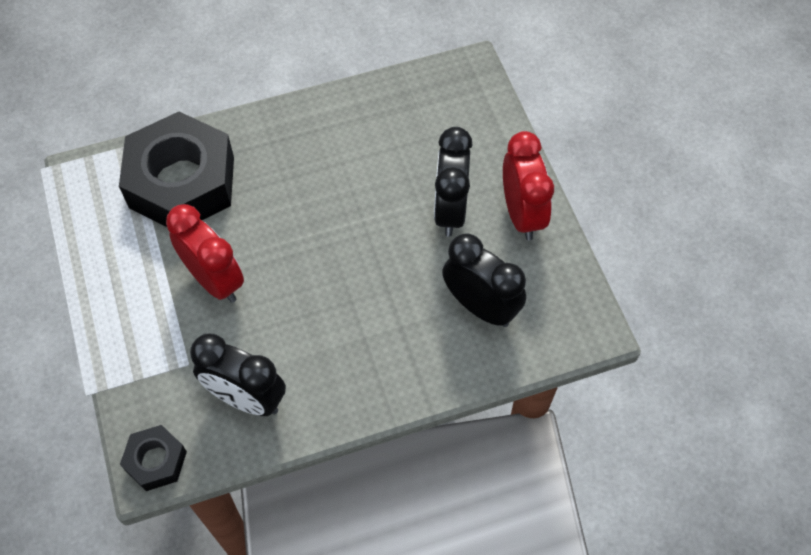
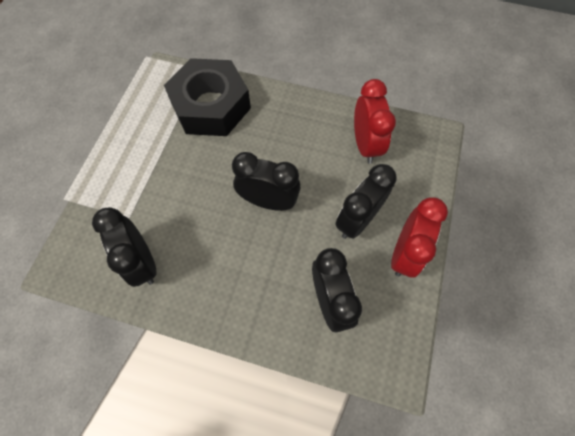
camera: 35 degrees right, 5 degrees up
(156, 461) = (64, 266): black nut -> none
(214, 280) = (183, 175): red clock -> red clock (365, 145)
(338, 248) = (268, 201): none -> black clock

